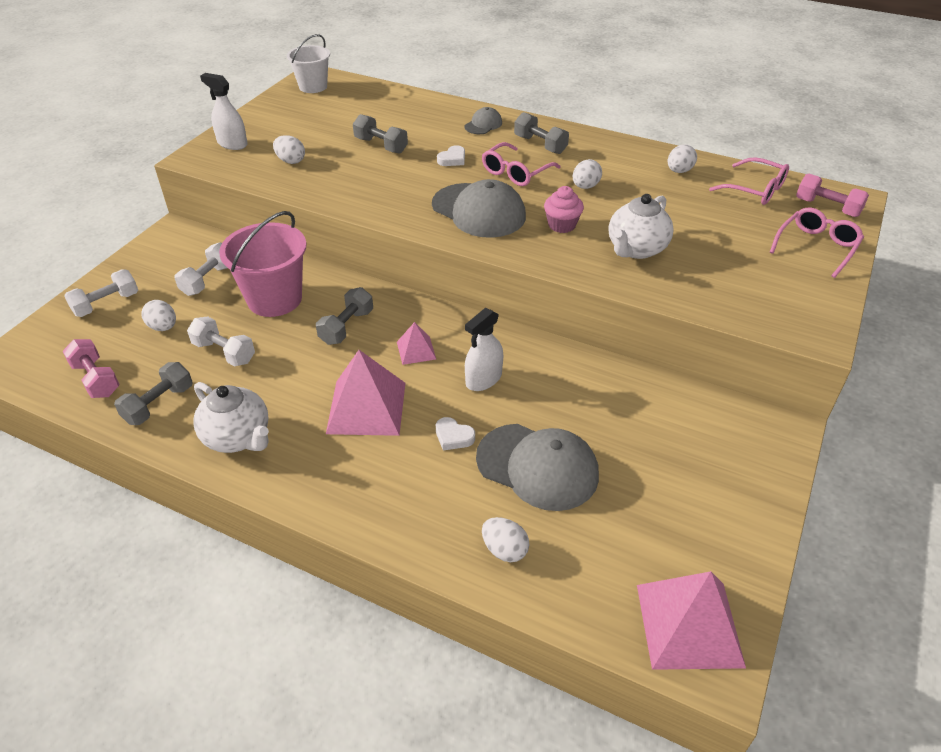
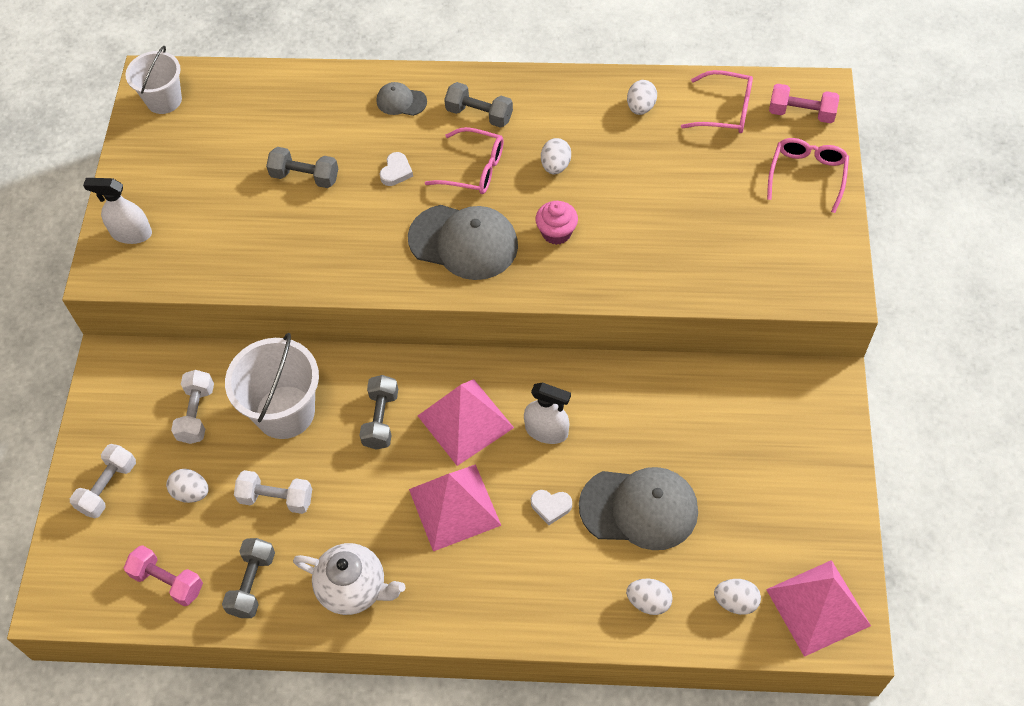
camera: 20 degrees left, 15 degrees up
(274, 299) = (285, 412): pink bucket -> white bucket
(291, 161) = (218, 238): white egg -> white egg (735, 602)
(416, 350) = (465, 421): pink pyramid -> pink pyramid, size x1.95
(483, 124) = (401, 101): grey cap -> grey cap turned 90 degrees counterclockwise
(483, 379) = (546, 431): white spray bottle -> white spray bottle turned 90 degrees counterclockwise
(515, 172) = (474, 169): pink glasses -> pink glasses turned 90 degrees counterclockwise
(636, 249) = (642, 240): white teapot -> none

